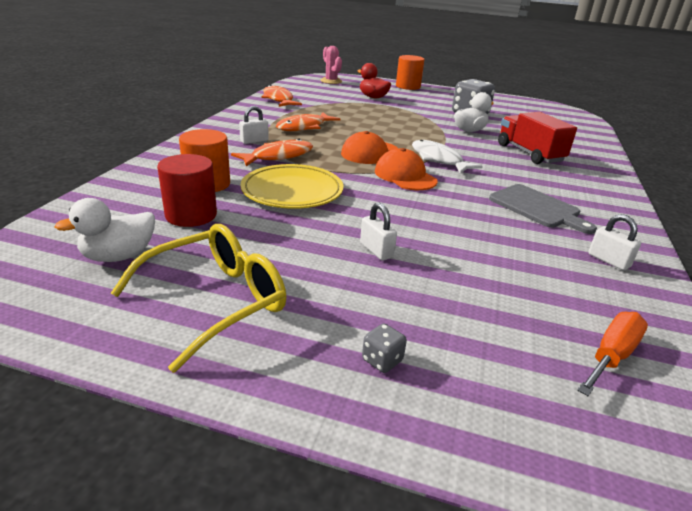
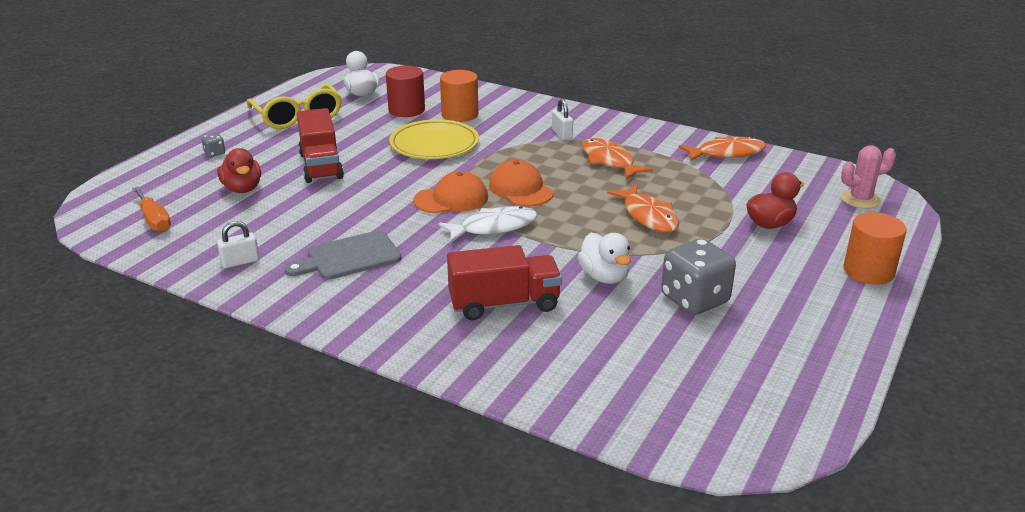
camera: 105 degrees right, 0 degrees up
(278, 156) = (516, 143): orange fish -> orange fish (648, 216)
(376, 250) = (321, 166): white padlock -> red truck
(471, 298) = (242, 189): none -> red duck

